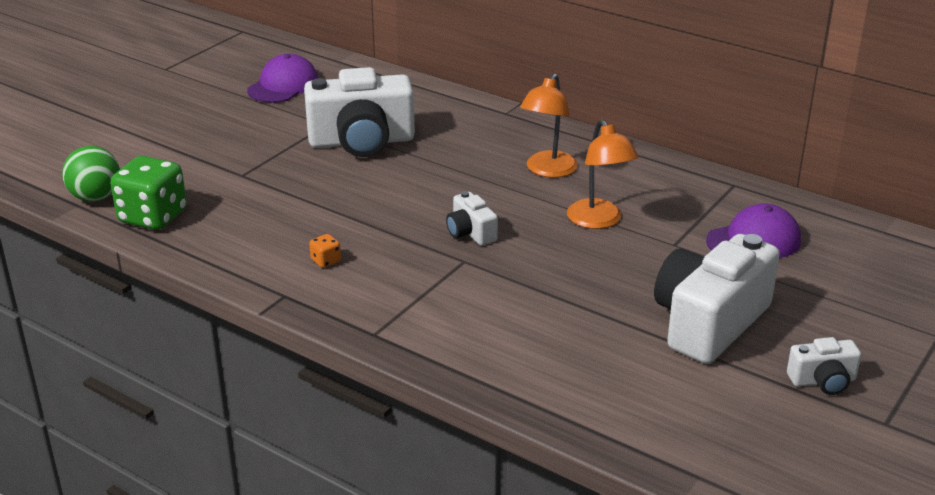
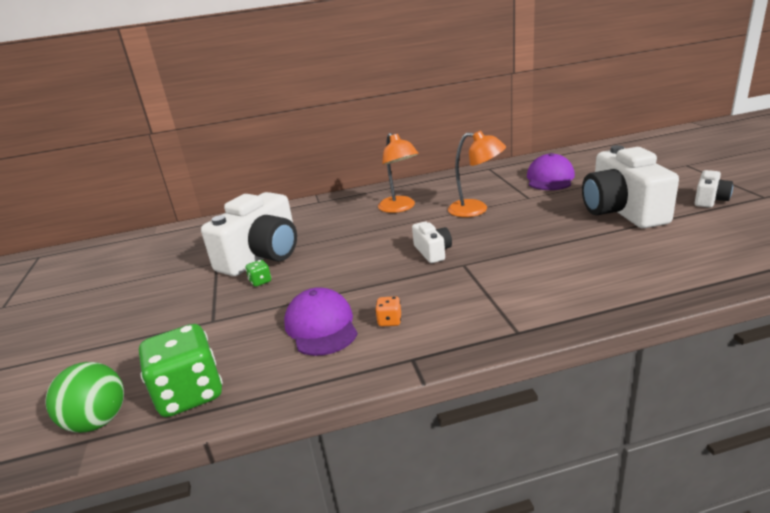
camera: 45 degrees left, 5 degrees down
(283, 85) = (137, 263): purple cap -> purple cap (321, 326)
(319, 165) = (260, 281): none -> green dice
(470, 232) = (433, 252): white camera -> white camera turned 120 degrees counterclockwise

